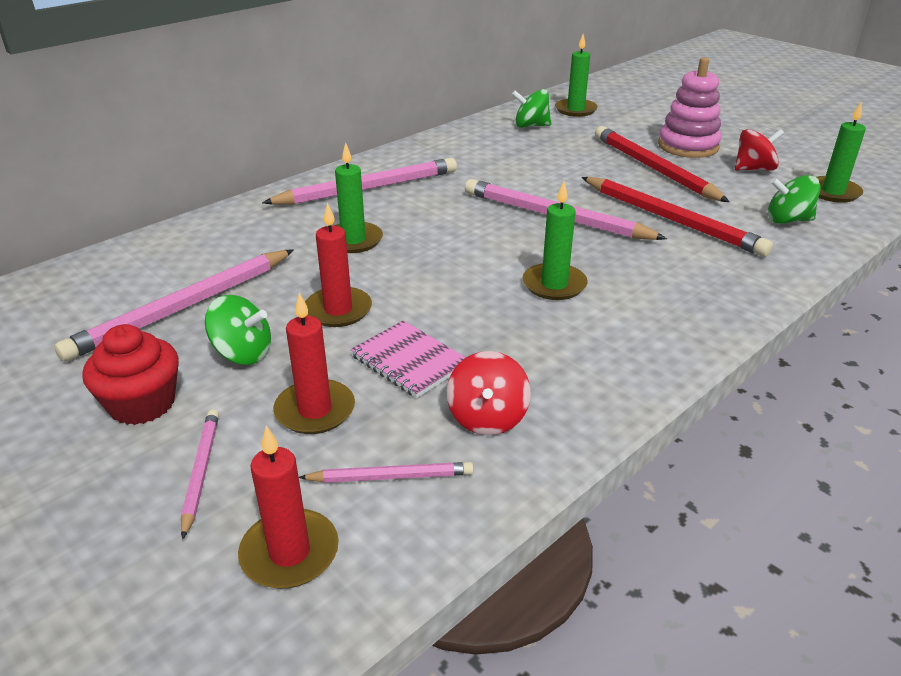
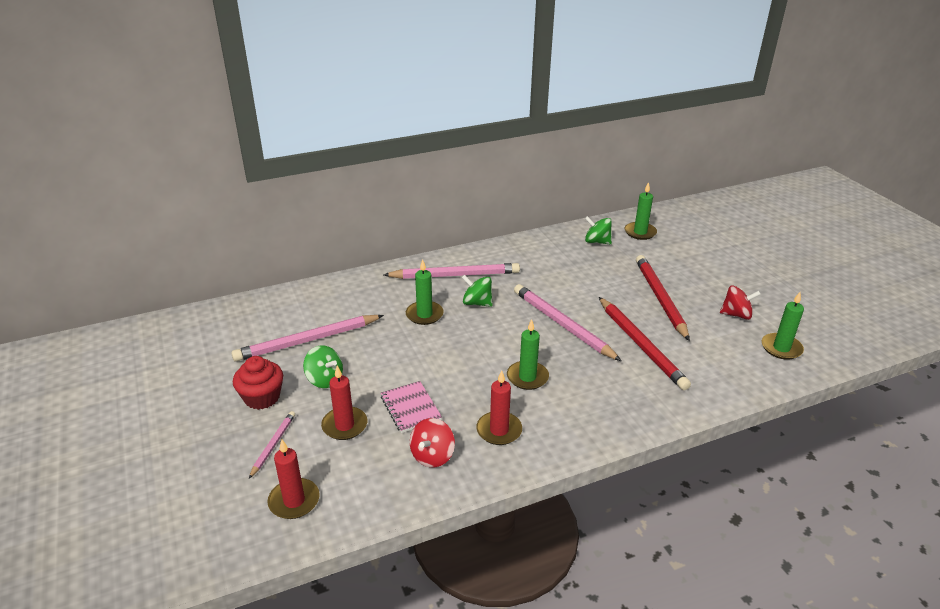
camera: 20 degrees right, 0 degrees up
(338, 310) = (389, 363): red candle -> red candle (499, 430)
(391, 477) = (363, 475): pink pencil -> none
(688, 146) = (701, 283): pink stacking toy -> none
(787, 220) = (725, 364): green spinning top -> green spinning top (477, 303)

